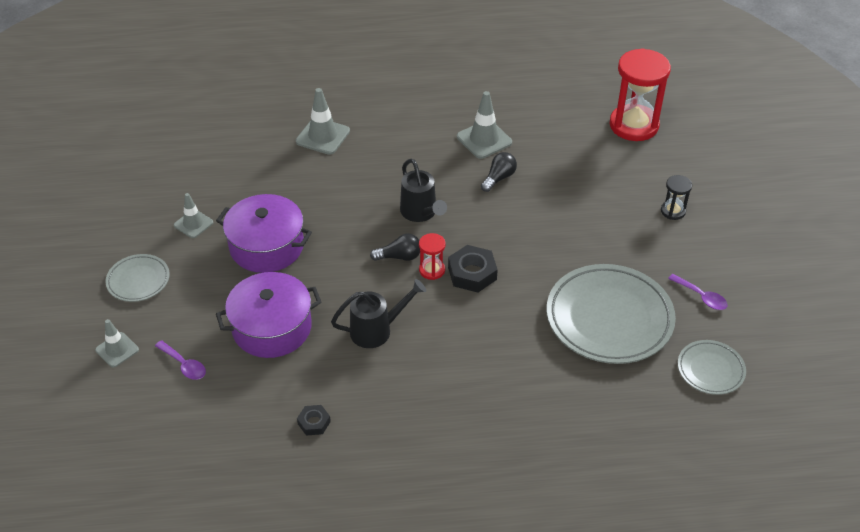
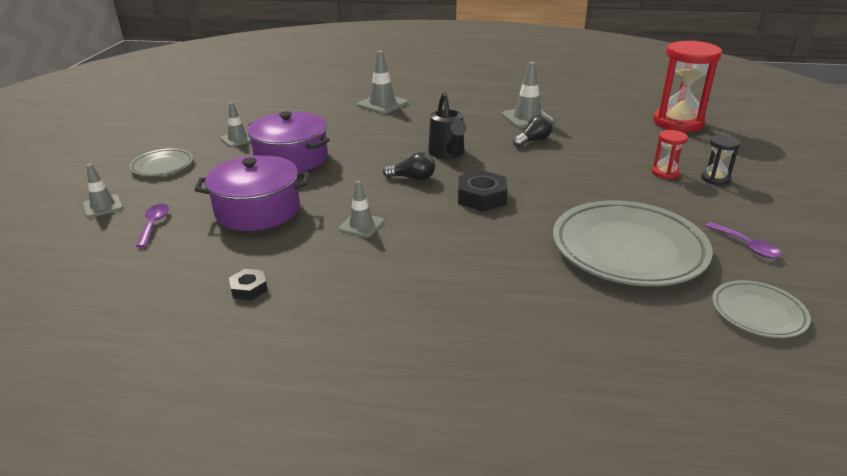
camera: 15 degrees right, 15 degrees down
(184, 365) = (154, 225): purple spoon -> purple spoon turned 150 degrees counterclockwise
(377, 330) = (361, 225): black watering can -> grey traffic cone
(432, 270) = (441, 190): red hourglass -> red hourglass (665, 173)

